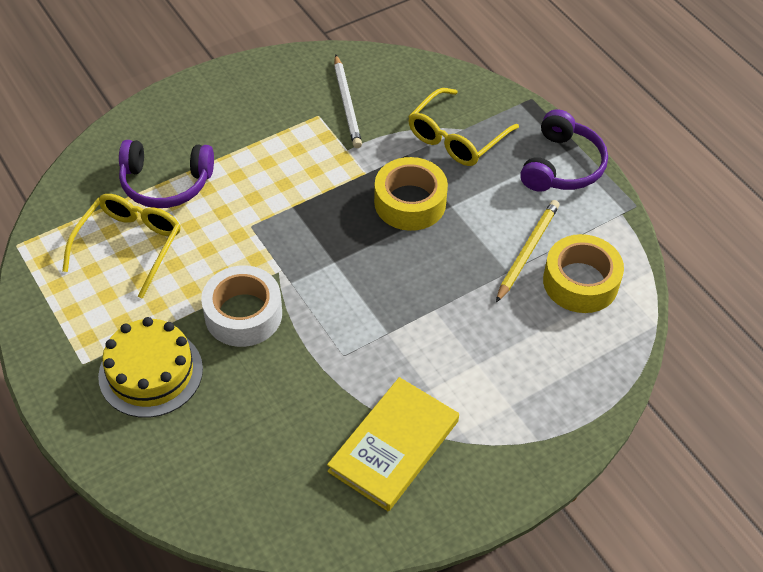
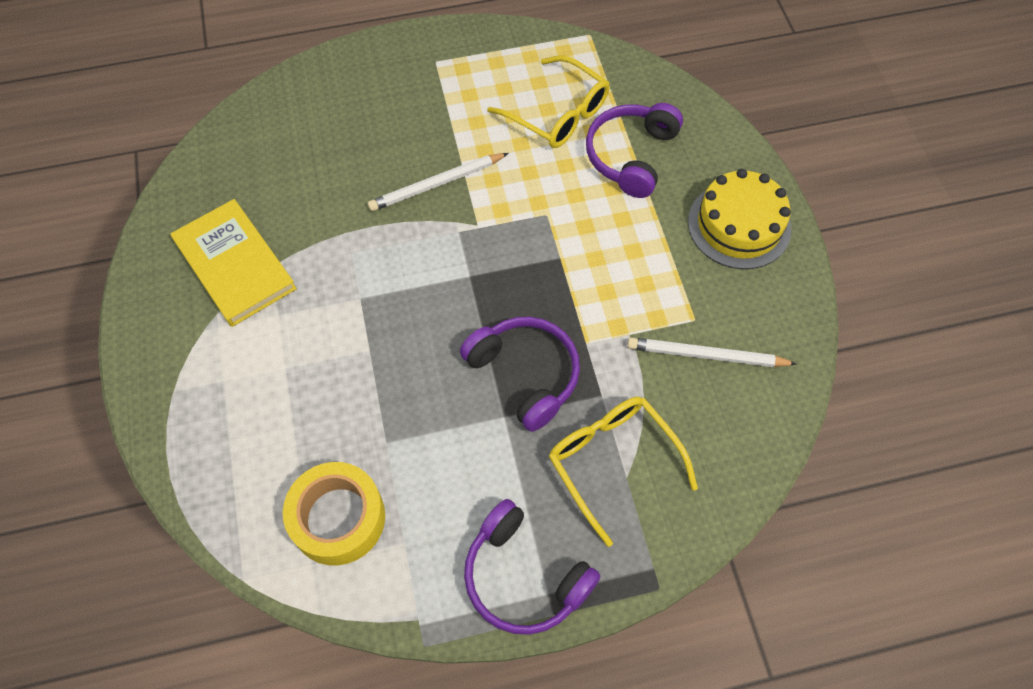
camera: 110 degrees right, 10 degrees up
(151, 372) = (404, 105): yellow cake -> yellow cake (739, 225)
(243, 314) = (437, 184): white tape -> white pencil
(410, 202) = (525, 374): yellow tape -> purple headphones
(527, 251) = (406, 476): yellow pencil -> none

